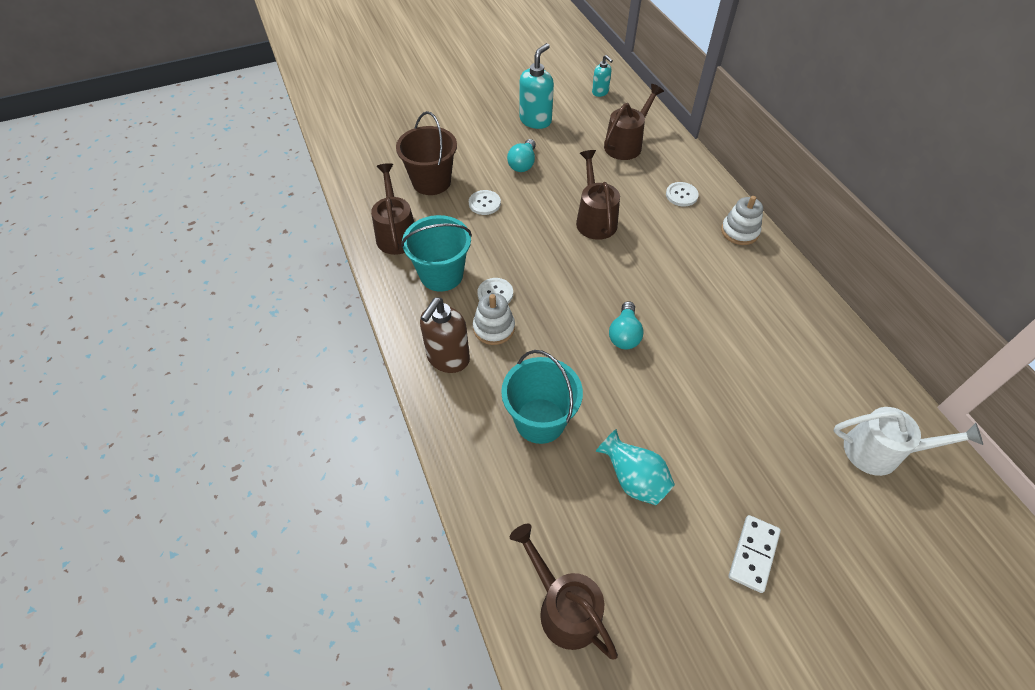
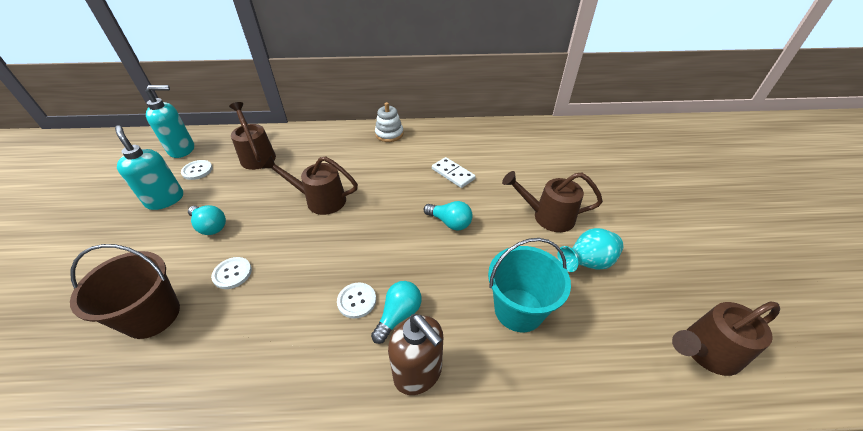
camera: 70 degrees left, 10 degrees down
(396, 233) = (197, 381): brown watering can -> brown watering can (547, 216)
(441, 274) = (299, 345): turquoise bucket -> none
(494, 328) = (398, 315): white stacking toy -> turquoise light bulb
(600, 92) = (182, 150): turquoise soap dispenser -> turquoise soap dispenser, size x1.76
(681, 195) = (335, 147): white button -> white button (197, 170)
(753, 554) = (649, 220): white domino -> white domino (453, 174)
(881, 452) = (579, 143): white watering can -> none

